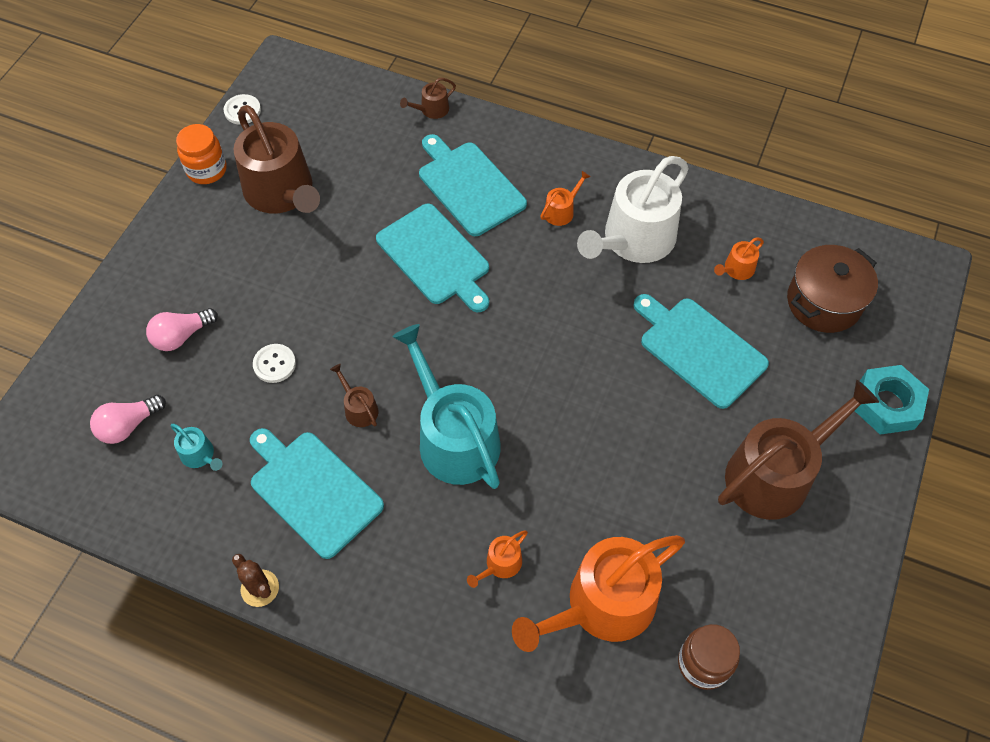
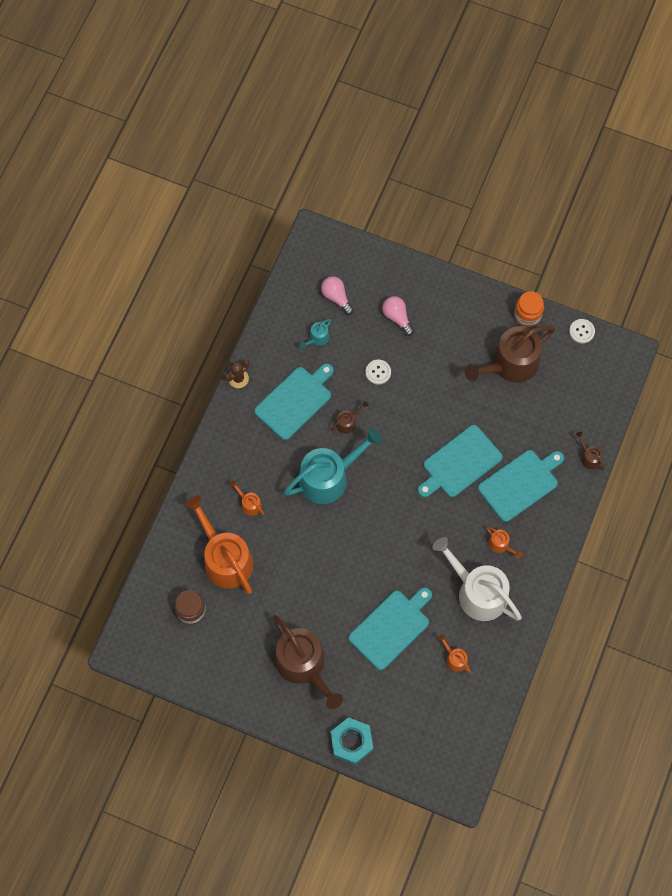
camera: 90 degrees right, 10 degrees up
(823, 302) = (429, 714): brown pot -> none

